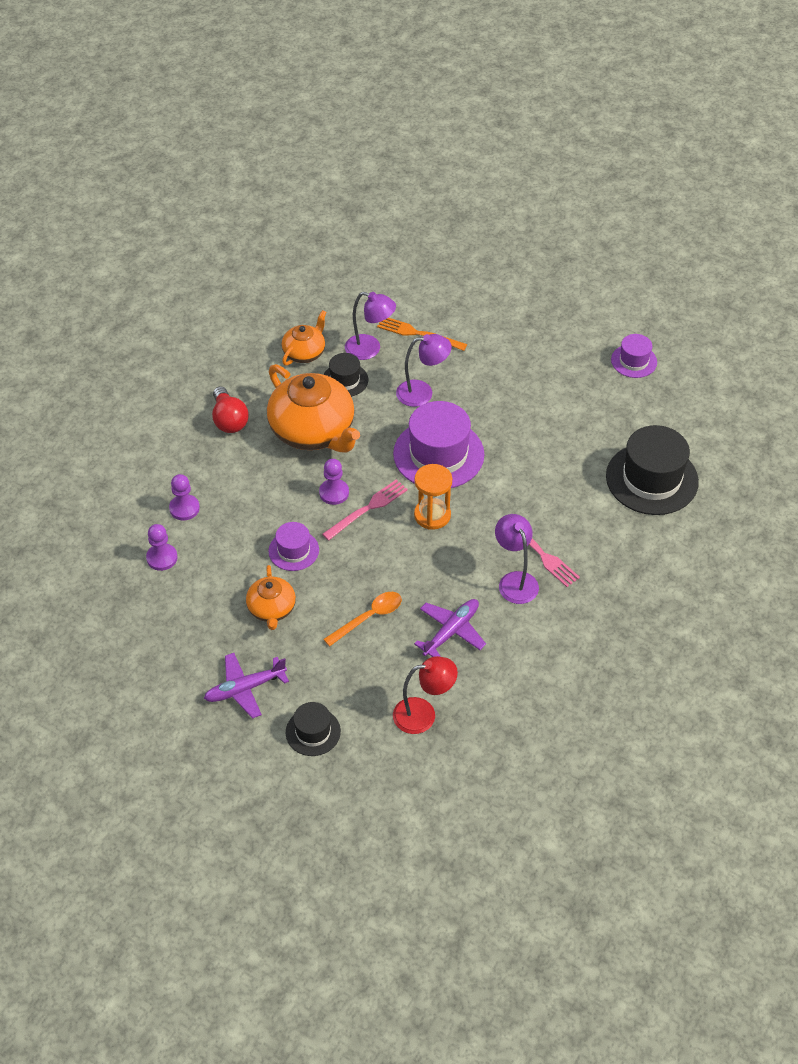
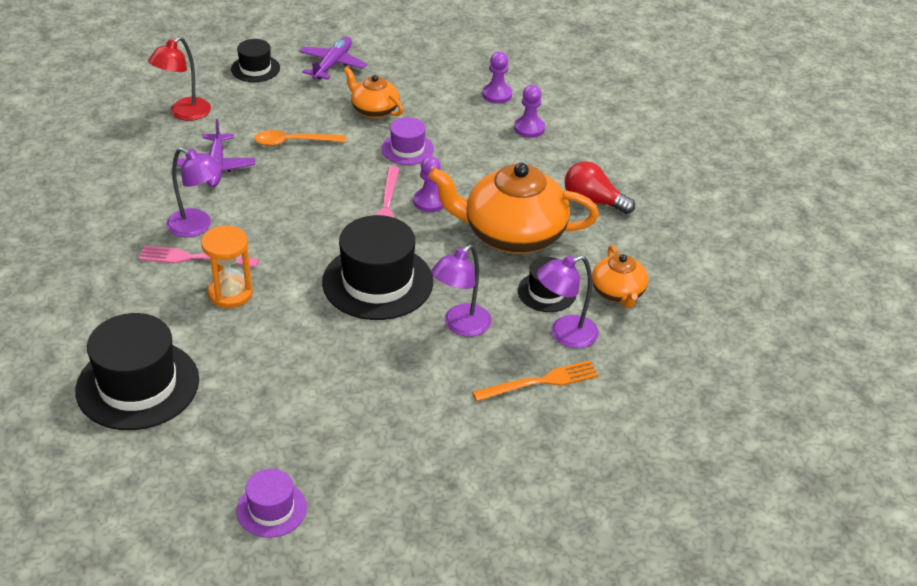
camera: 135 degrees right, 10 degrees down
(368, 617) = (293, 142): orange spoon -> orange spoon turned 75 degrees clockwise
(432, 515) = (325, 232): orange hourglass -> orange hourglass (230, 293)
(438, 454) = (377, 282): purple hat -> black hat

